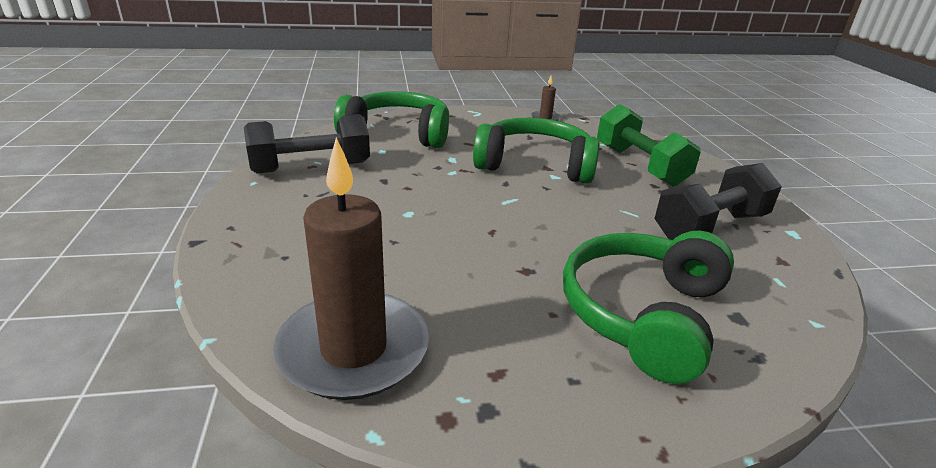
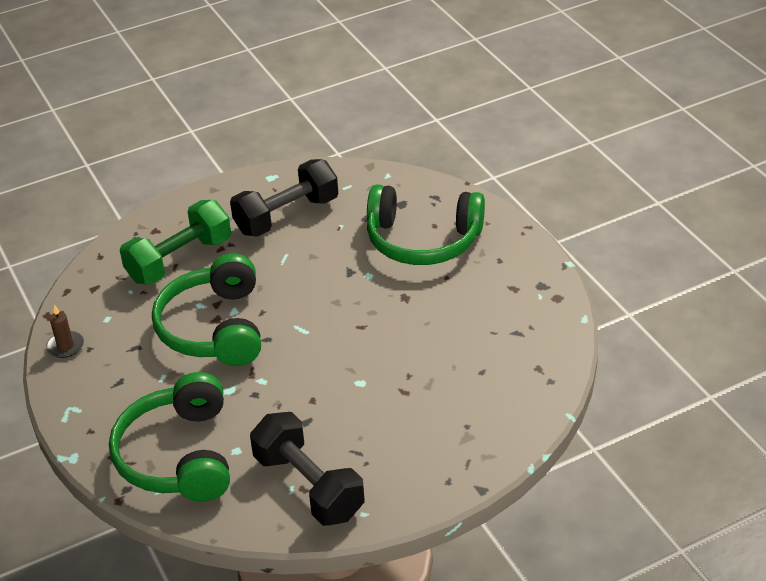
camera: 105 degrees left, 10 degrees up
(354, 349) = (534, 348): brown candle -> none
(710, 227) = (287, 216): black dumbbell -> black dumbbell turned 75 degrees counterclockwise

